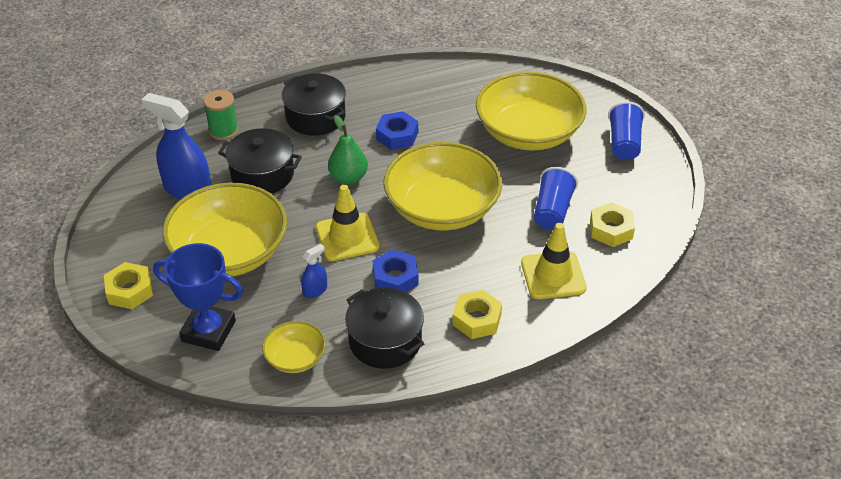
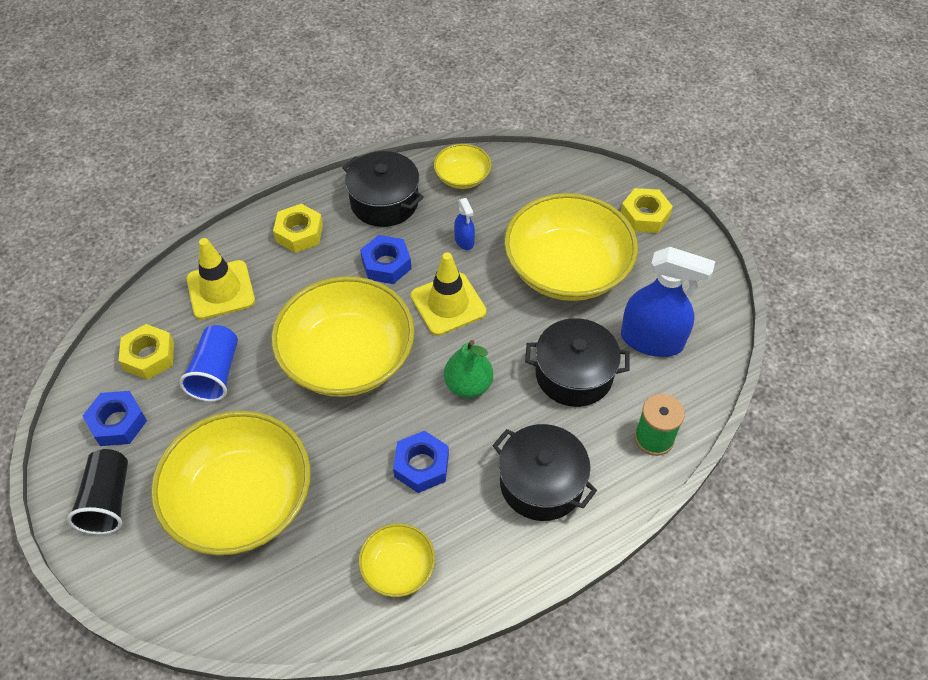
camera: 170 degrees right, 10 degrees up
(208, 331) = (550, 189): blue trophy -> none
(315, 290) = (464, 241): blue spray bottle -> blue spray bottle turned 60 degrees counterclockwise
(424, 89) = (398, 568): none -> yellow bowl
(624, 143) = (108, 500): blue cup -> black cup
(627, 187) = (118, 423): none -> blue nut

